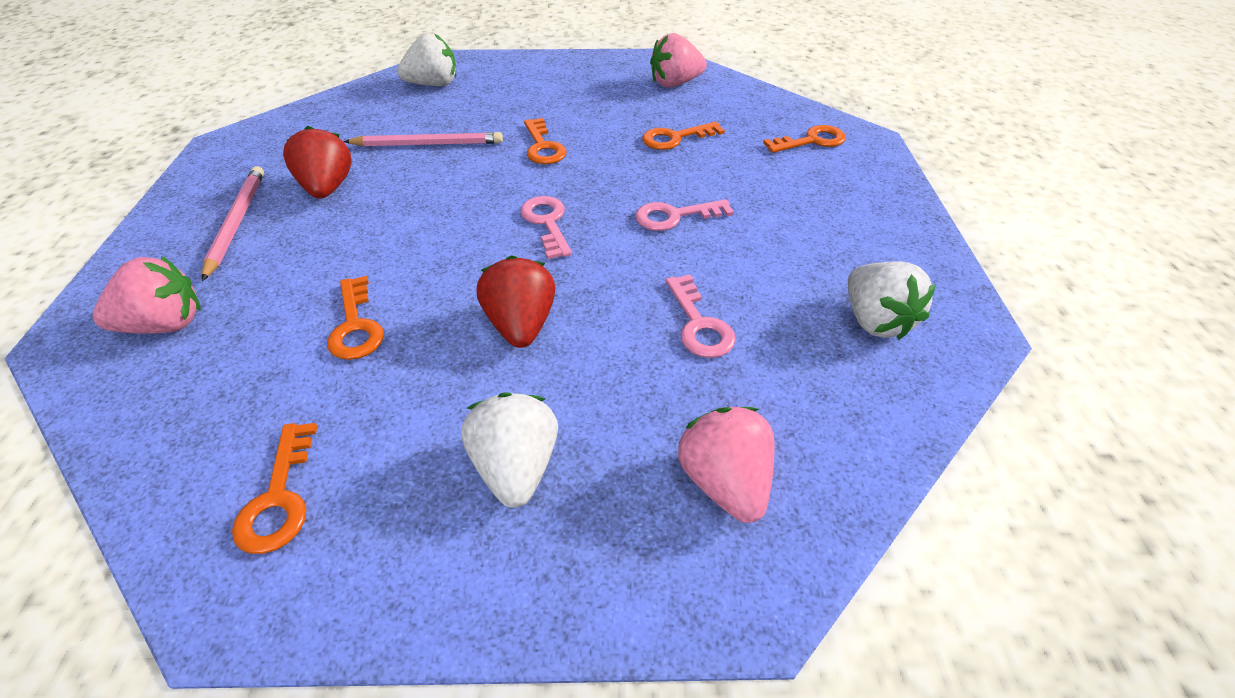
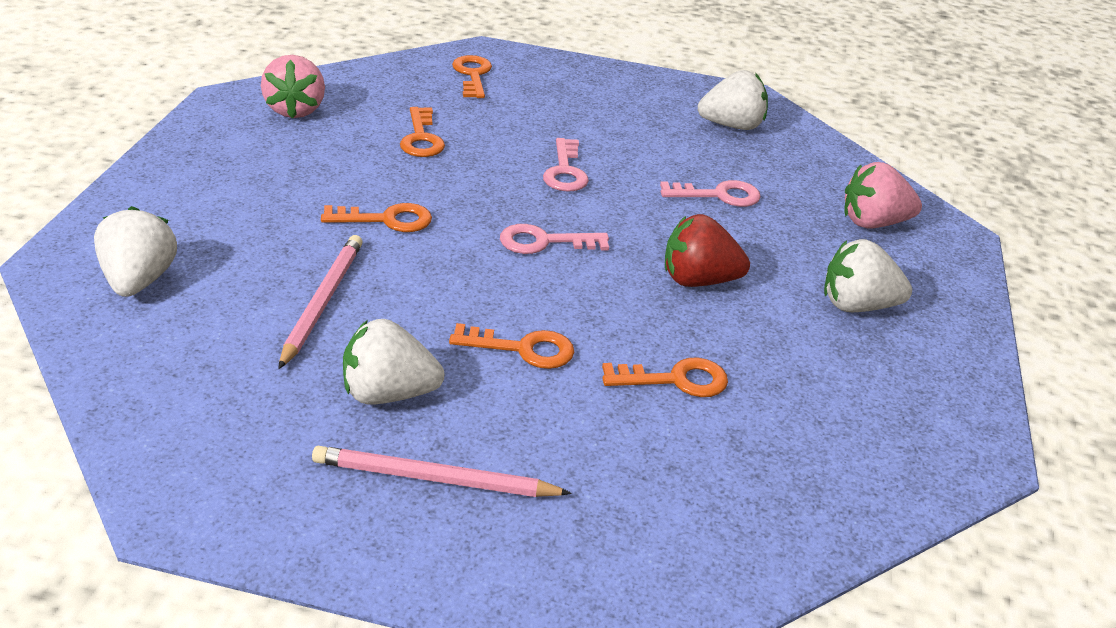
camera: 80 degrees left, 10 degrees down
(165, 325) = (637, 529): pink strawberry -> none
(279, 498) = (883, 430): orange key -> orange key (523, 349)
(327, 188) = (388, 394): red strawberry -> white strawberry

